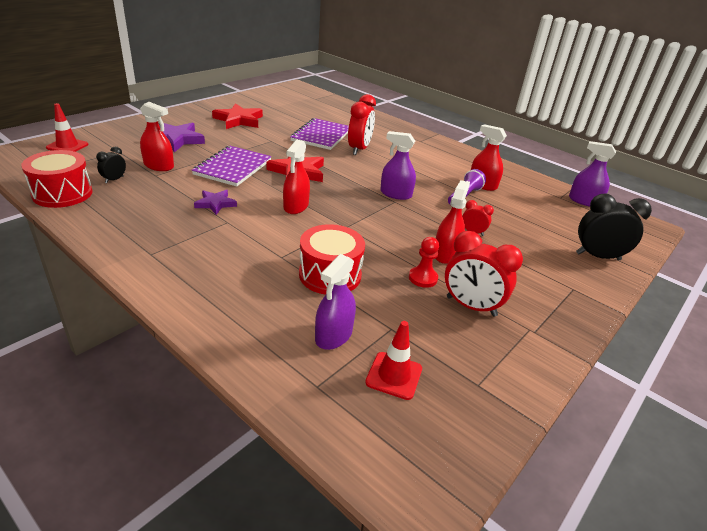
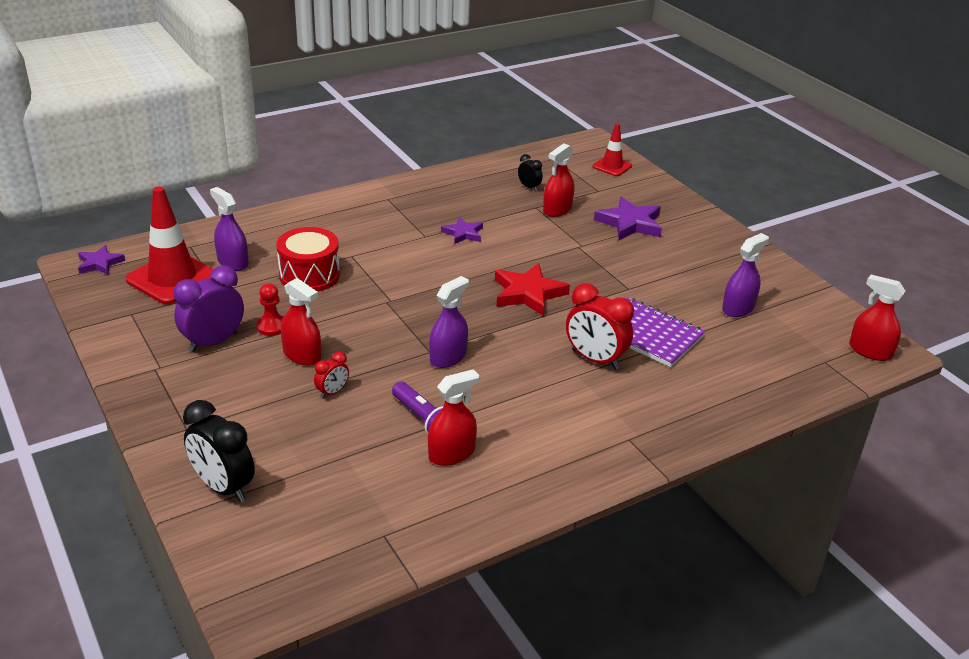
camera: 110 degrees right, 0 degrees up
(62, 193) = (505, 165): red drum -> none
(233, 168) = (546, 251): purple notebook -> none
(239, 120) = (703, 272): red star -> none
(296, 206) = (442, 278): red spray bottle -> red spray bottle (870, 351)
(394, 375) = (172, 278): red traffic cone -> red traffic cone, size x1.81
(406, 471) = (99, 263): none -> purple star
(471, 306) = (213, 342): red clock -> purple clock
(584, 201) = (361, 562): purple spray bottle -> purple spray bottle (738, 308)
(598, 256) = (223, 487): black clock -> black clock turned 105 degrees clockwise

